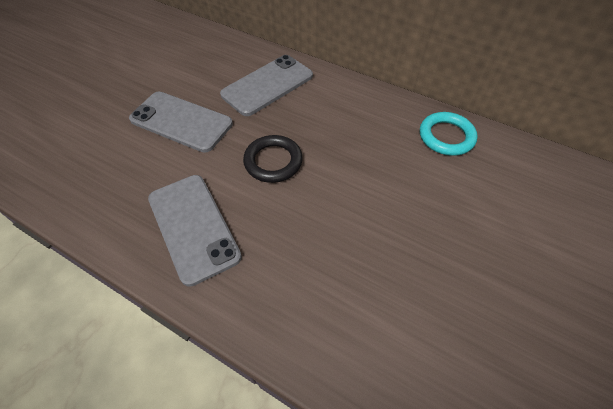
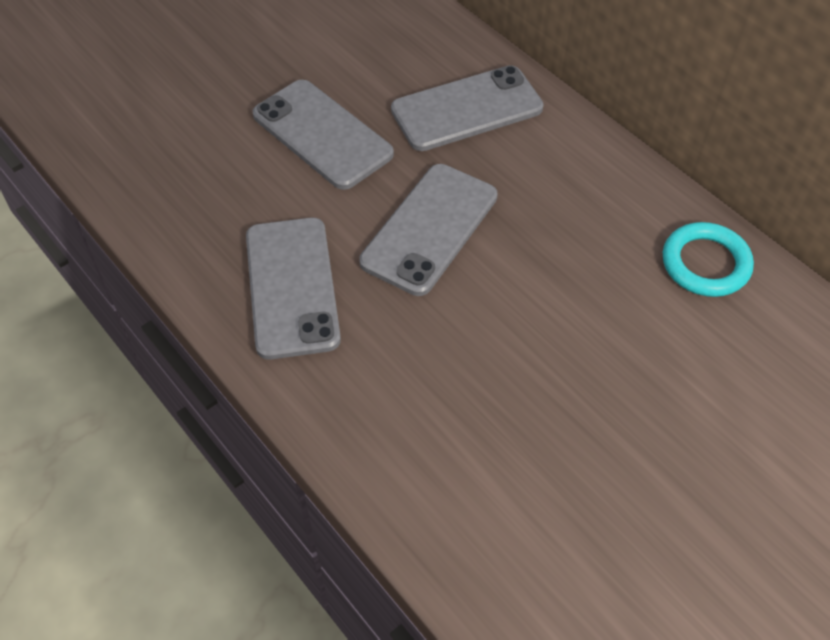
camera: 20 degrees right, 0 degrees up
(273, 161) = (429, 229): black ring -> grey phone

